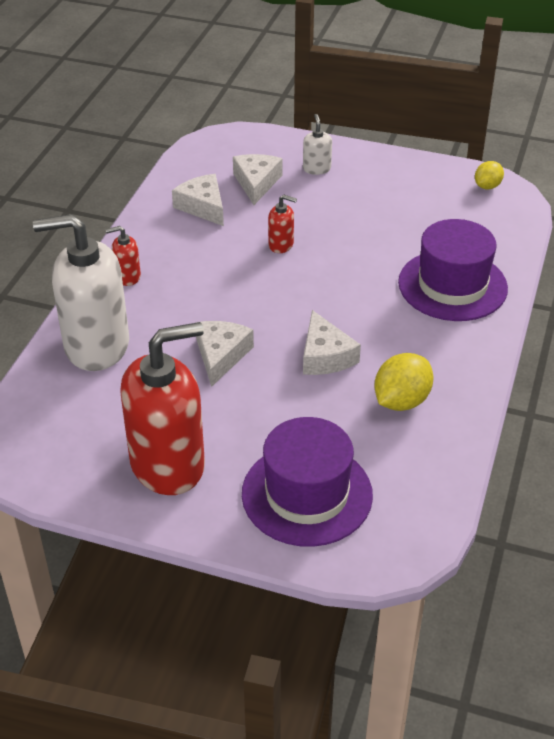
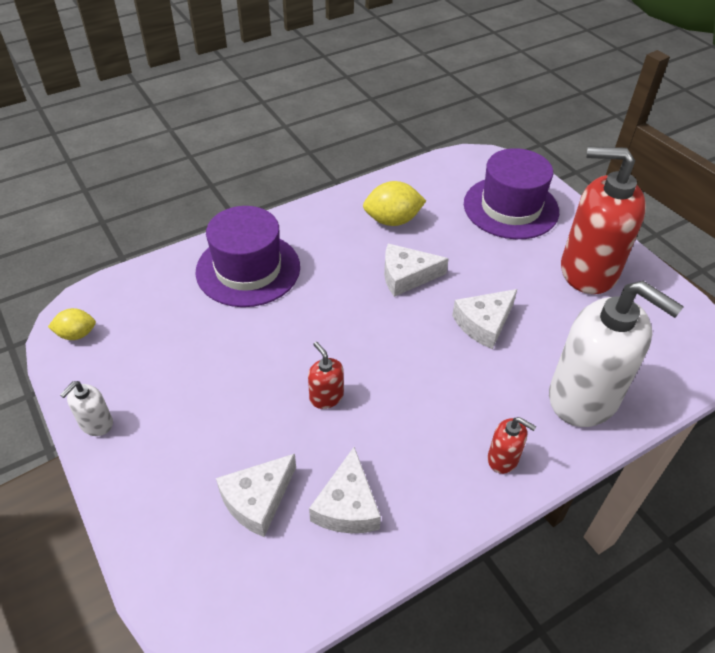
camera: 140 degrees left, 5 degrees up
(316, 168) = (176, 473): white soap dispenser -> white soap dispenser (96, 424)
(325, 356) = (406, 276): white cheese -> white cheese turned 120 degrees counterclockwise

